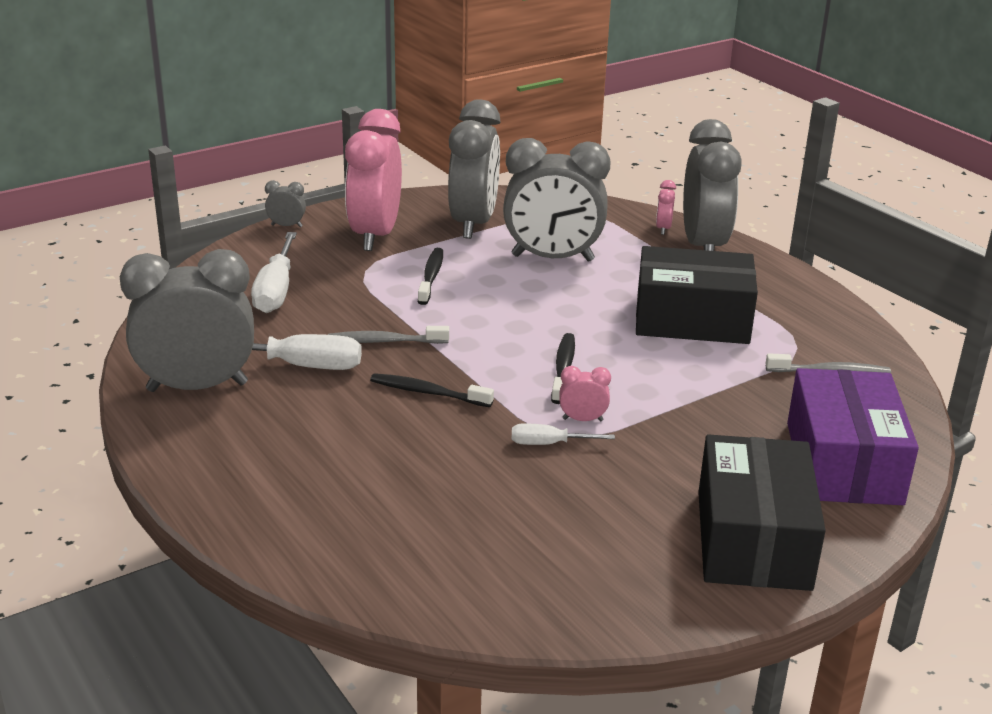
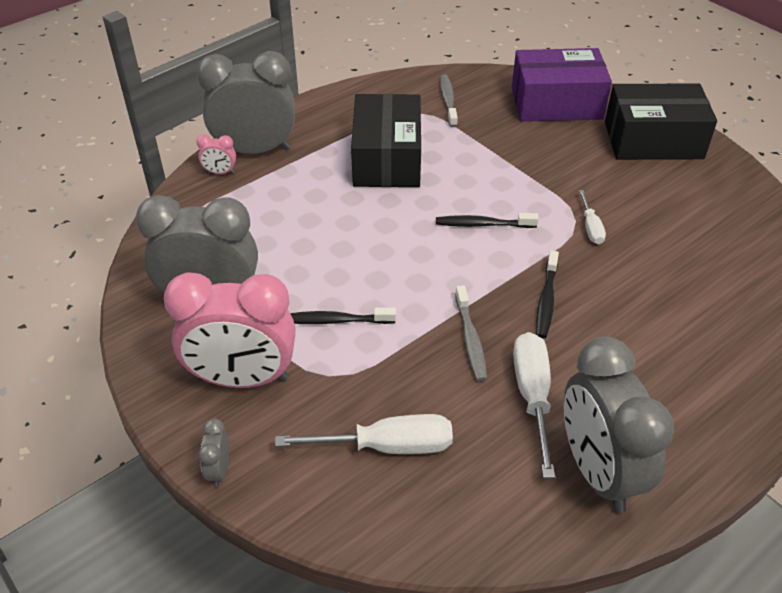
camera: 95 degrees left, 15 degrees up
(552, 258) = (287, 239): grey clock -> none
(582, 419) = (552, 212): pink clock -> none

